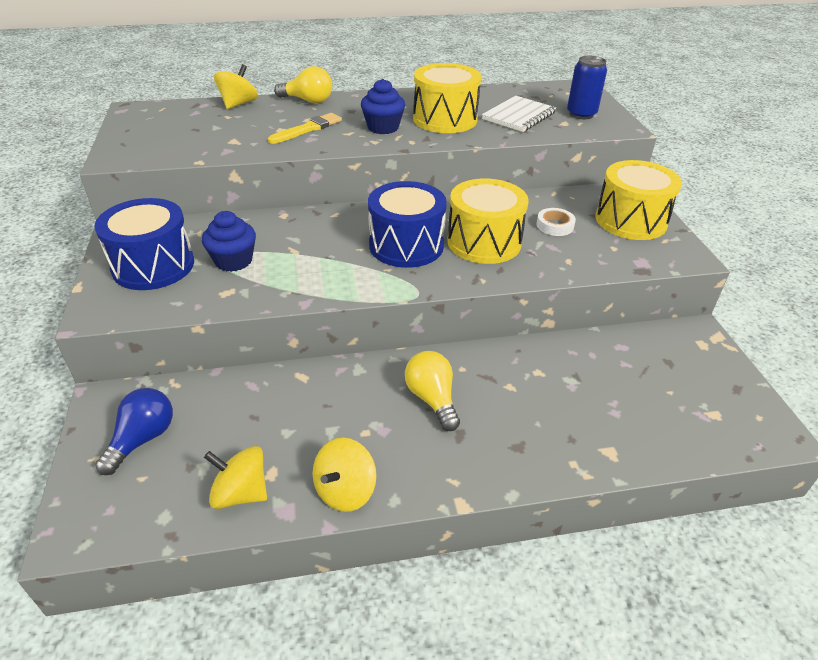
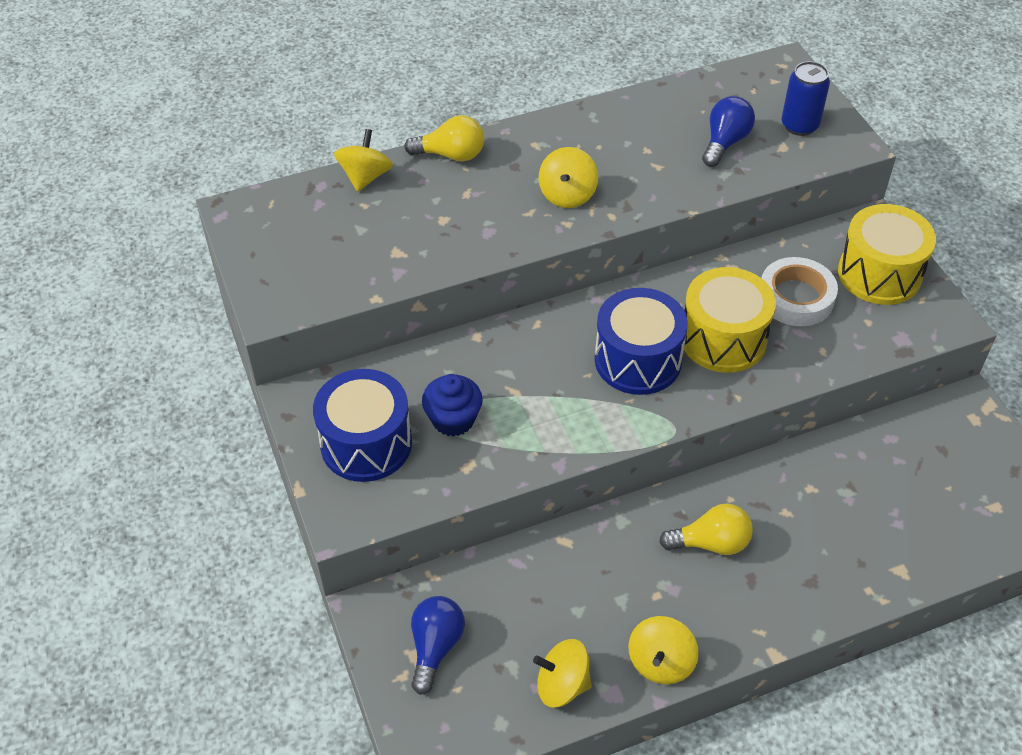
camera: 10 degrees left, 10 degrees up
(308, 129) = (477, 213): yellow brush -> none
(383, 127) = (567, 194): blue cupcake -> yellow spinning top
(432, 399) = (711, 543): yellow light bulb -> yellow light bulb turned 120 degrees clockwise
(445, 119) = (637, 164): yellow drum -> none
(519, 116) = (725, 142): white notebook -> blue light bulb
(555, 225) = (796, 297): white tape -> white tape, size x1.72

